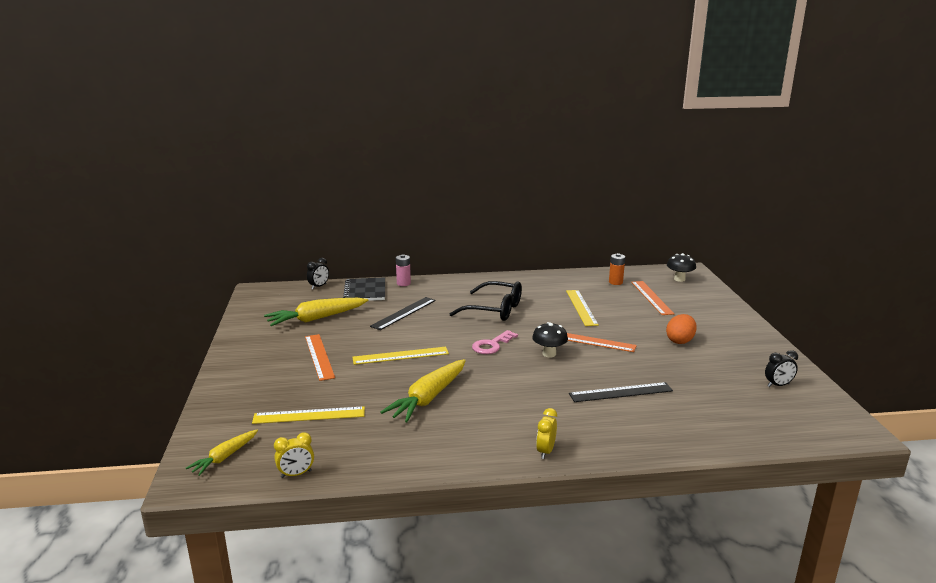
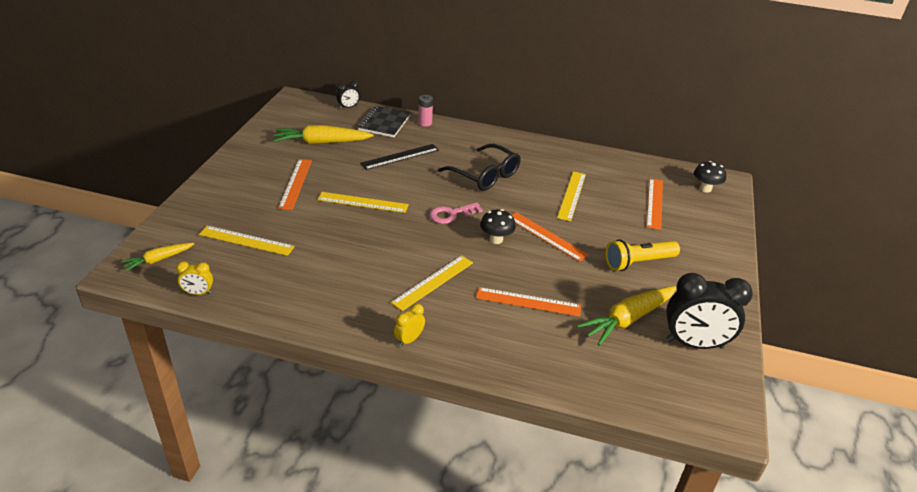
camera: 20 degrees right, 15 degrees up
(428, 398) = (353, 254): yellow carrot -> yellow carrot (628, 319)
(524, 400) = (433, 282): none -> yellow ruler
(615, 282) = (633, 175): orange battery -> none
(621, 392) = (528, 302): black ruler -> orange ruler
(680, 341) = (638, 262): orange egg -> yellow flashlight
(778, 385) = (694, 344): black clock -> black clock, size x2.15

